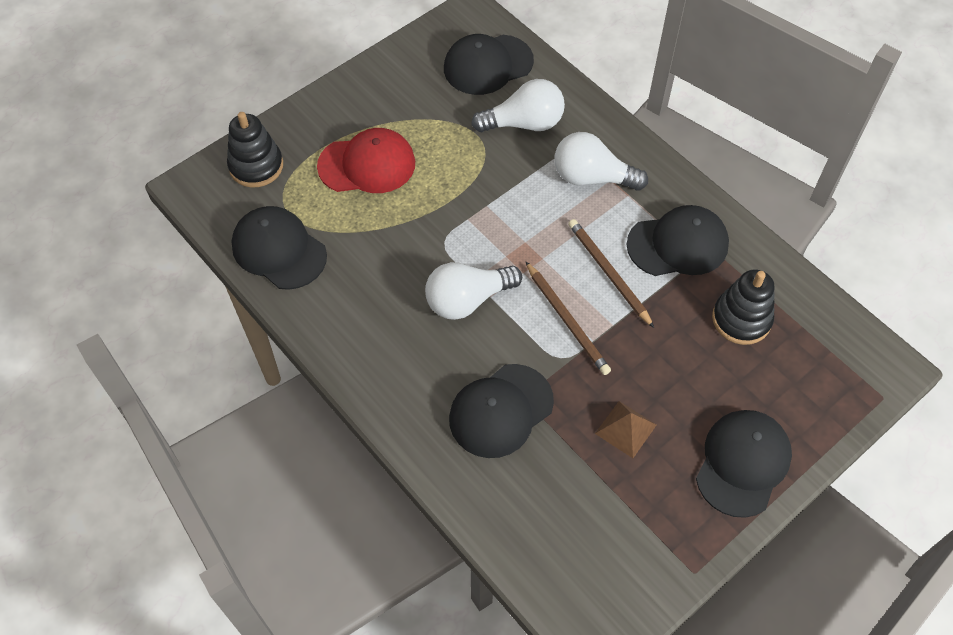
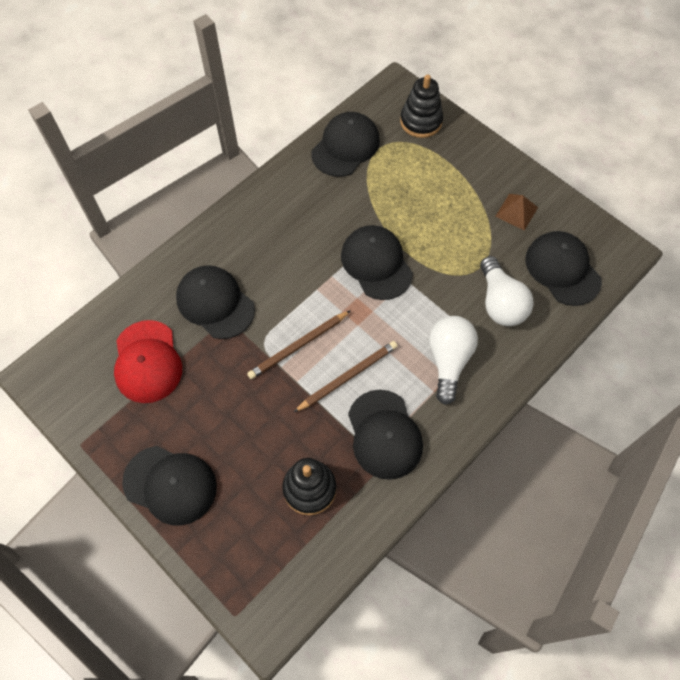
camera: 85 degrees right, 5 degrees up
(367, 164) = (434, 192): red cap -> red cap (147, 362)
(461, 232) = (376, 263): none -> black cap
(467, 300) = (312, 273): white light bulb -> none
(626, 429) = (201, 393): brown pyramid -> brown pyramid (516, 212)

